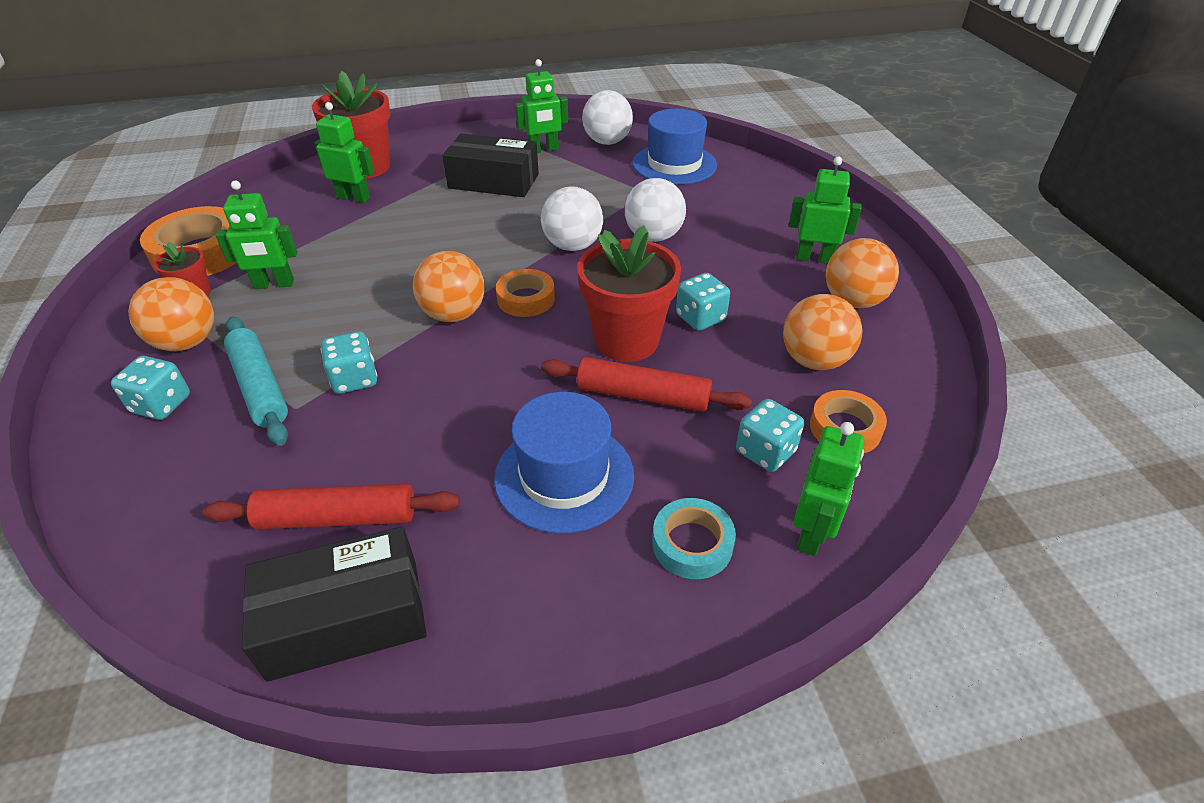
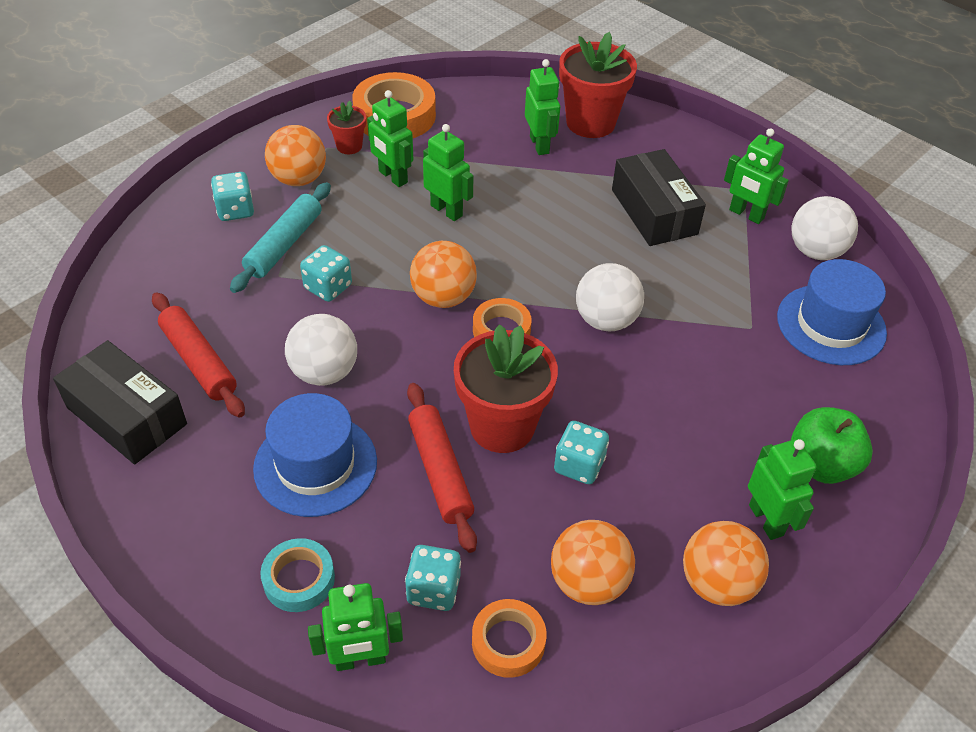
camera: 55 degrees right, 5 degrees up
(358, 272) = (447, 210): none -> green robot
(653, 237) = (677, 371): white ball -> white ball (324, 372)
(785, 218) = (821, 464): none -> green apple

